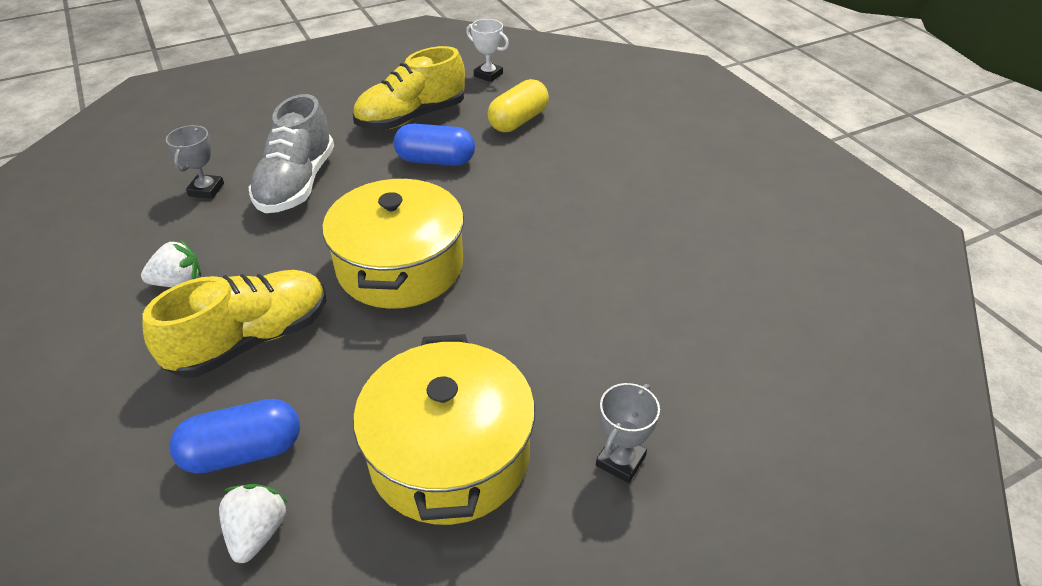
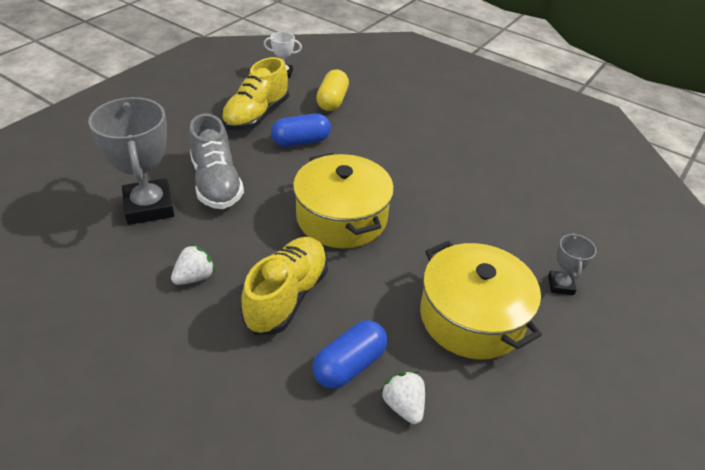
camera: 30 degrees left, 0 degrees up
(206, 190) = (149, 206): grey trophy -> grey trophy, size x2.08

